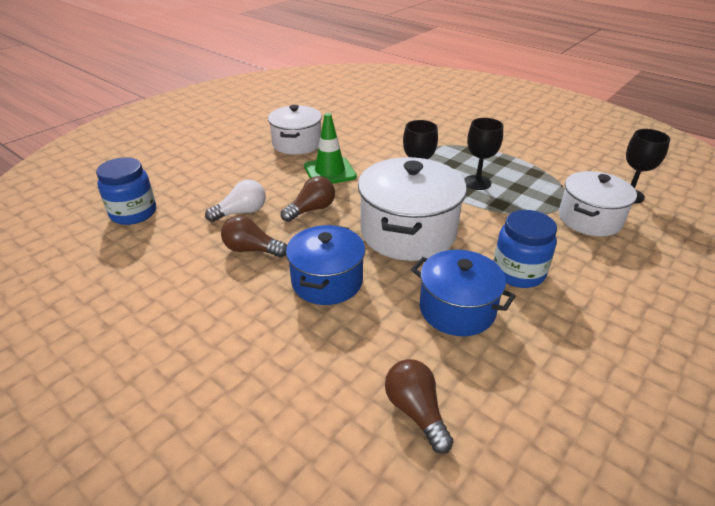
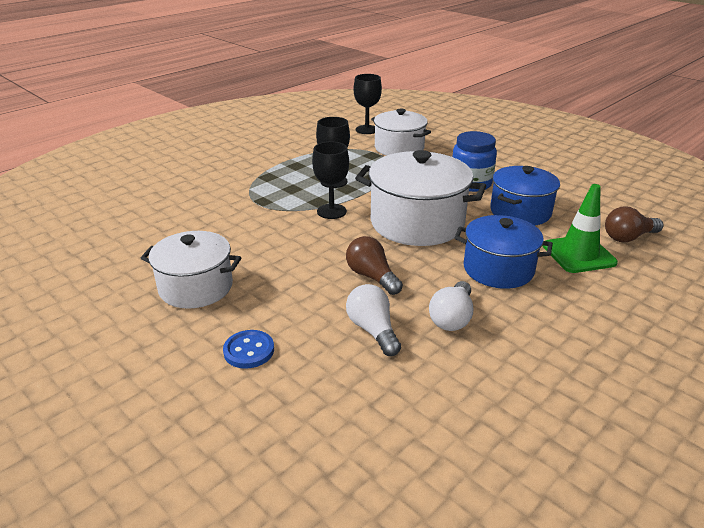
camera: 85 degrees left, 5 degrees down
(133, 213) = (365, 445): blue jar -> none
(228, 168) = (249, 351): none -> blue button
(252, 250) = (452, 318): brown light bulb -> white light bulb
(330, 171) = (286, 262): green traffic cone -> green traffic cone (578, 254)

